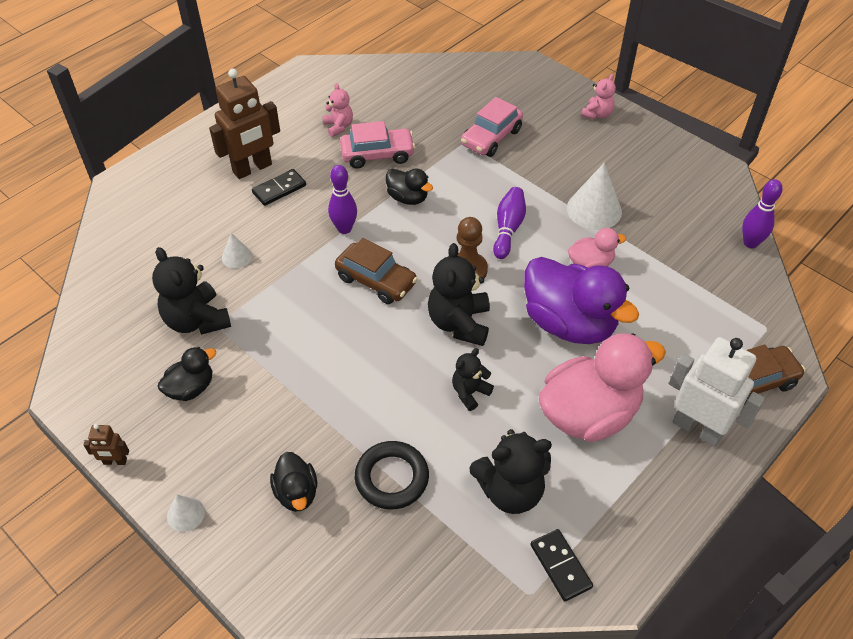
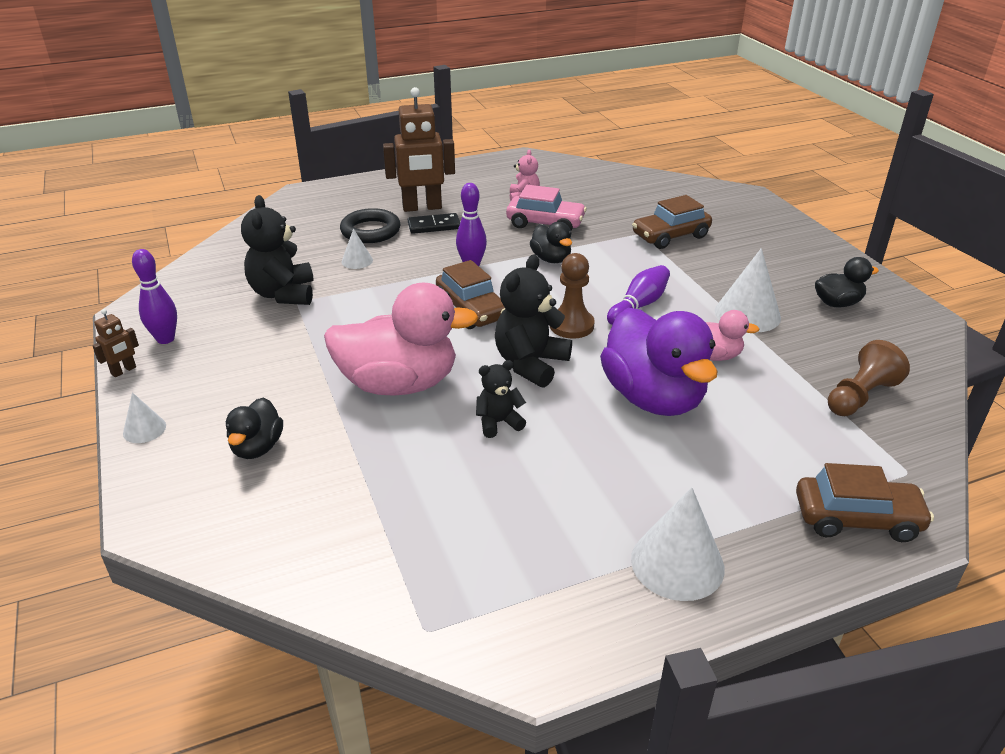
camera: 25 degrees right, 15 degrees down
(115, 461) = (124, 371): brown robot -> brown robot turned 75 degrees counterclockwise
(191, 388) = (235, 339): black duck -> black duck (837, 303)
(392, 478) = (360, 467): black ring -> black ring (370, 231)
(491, 137) = (670, 236): pink car -> brown car
(510, 491) = (478, 522): black teddy bear -> none
(560, 566) = (483, 616): black domino -> none
(589, 414) = (621, 483): pink duck -> pink duck (399, 384)
(597, 114) = (801, 243): pink teddy bear -> none
(660, 467) = (677, 563): none -> white cone
(697, 428) = (751, 541): white robot -> none
(708, 267) = (860, 396): none -> brown pawn
(750, 243) = (930, 389): purple bowling pin -> purple bowling pin (165, 339)

